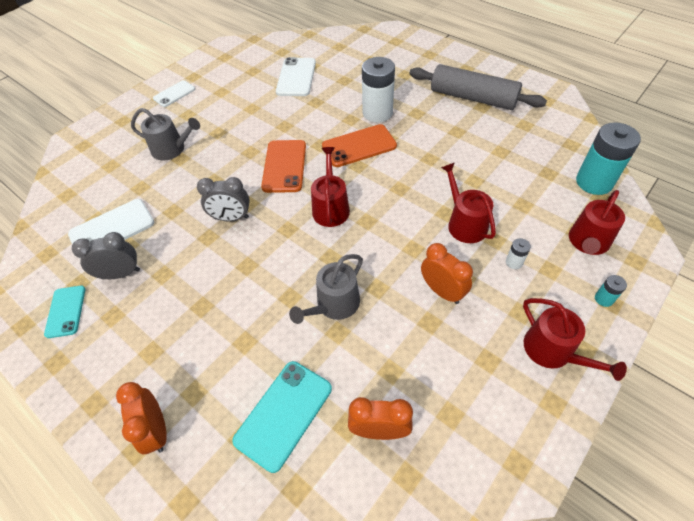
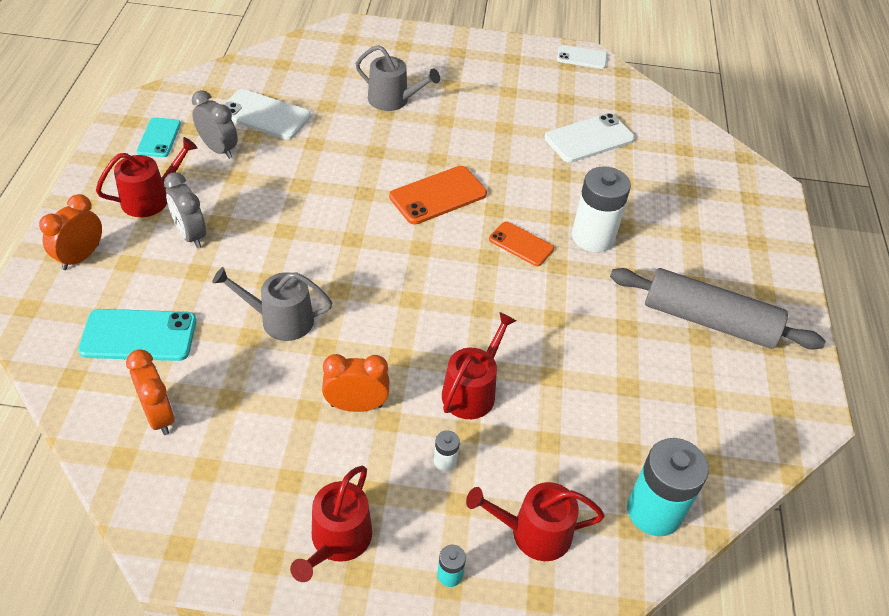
camera: 50 degrees right, 5 degrees down
(66, 311) = (159, 138): turquoise phone -> turquoise phone turned 45 degrees counterclockwise
(172, 149) = (393, 100): grey watering can -> grey watering can turned 45 degrees counterclockwise
(174, 94) = (473, 59): white phone -> white phone (581, 57)
(231, 218) = (336, 189): grey clock -> grey clock (190, 235)
(330, 208) = (407, 260): red watering can -> red watering can (151, 198)
(359, 146) = (521, 244): orange phone -> orange phone, size x0.64
(442, 291) = (356, 405): orange clock -> orange clock turned 105 degrees counterclockwise
(473, 98) = (709, 320): grey rolling pin -> grey rolling pin turned 60 degrees counterclockwise

